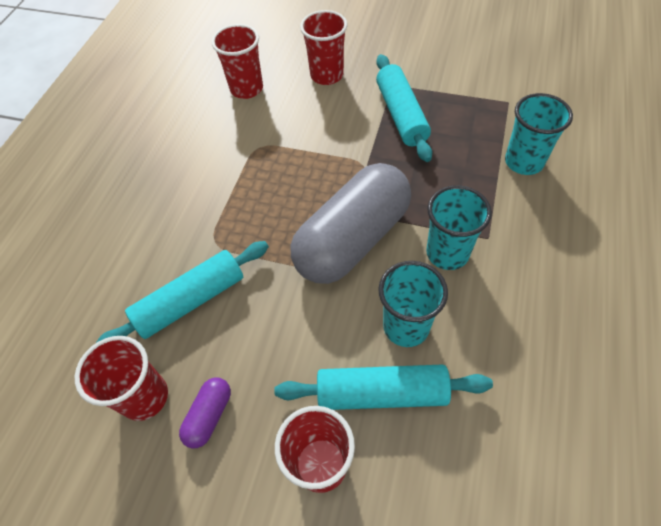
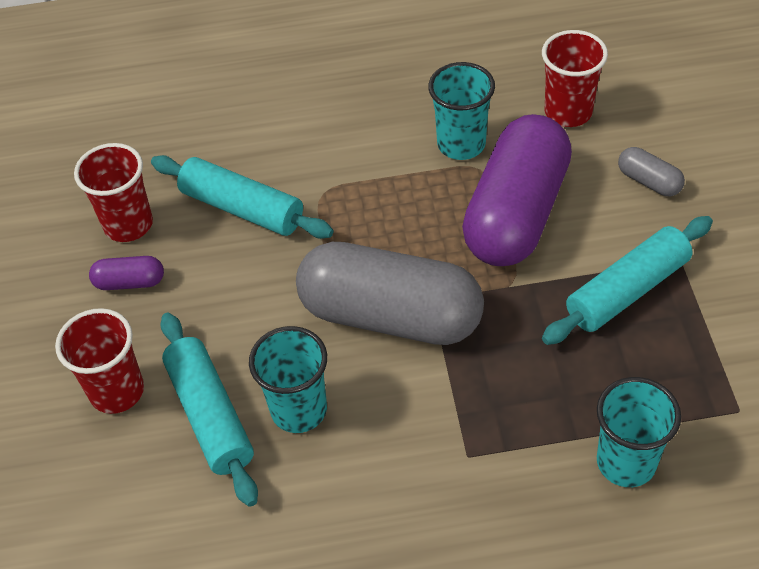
camera: 65 degrees right, 5 degrees down
(309, 142) = (516, 213): none -> purple capsule
(327, 75) = (649, 181): red cup -> grey capsule
(447, 253) = (420, 418): turquoise cup -> turquoise cup (461, 144)

